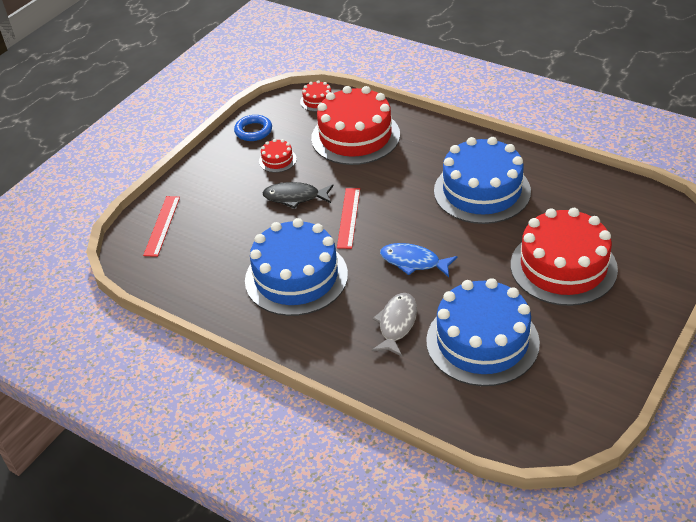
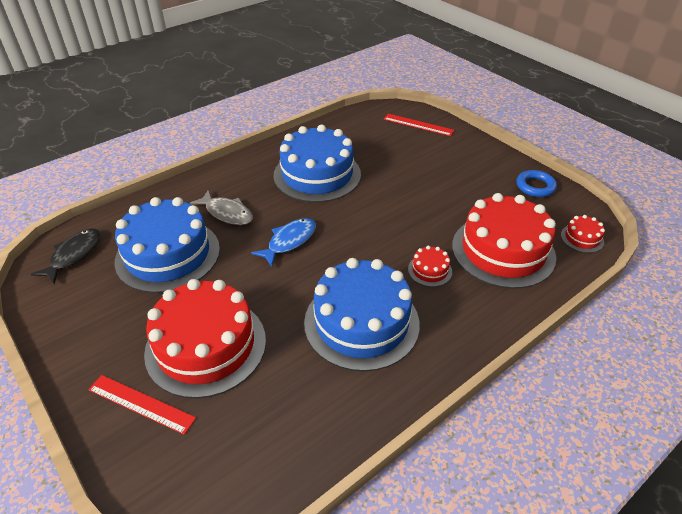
camera: 105 degrees right, 0 degrees up
(277, 160) = (481, 192): red cake -> red cake (430, 270)
(295, 197) = (419, 192): black fish -> black fish (74, 255)
(348, 217) = (373, 217): red ruler -> red ruler (141, 404)

